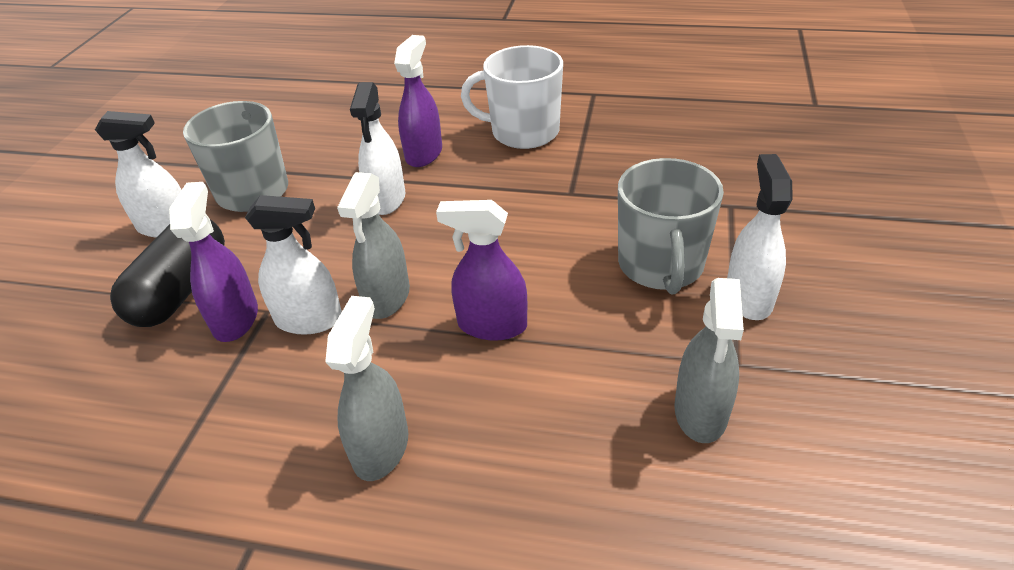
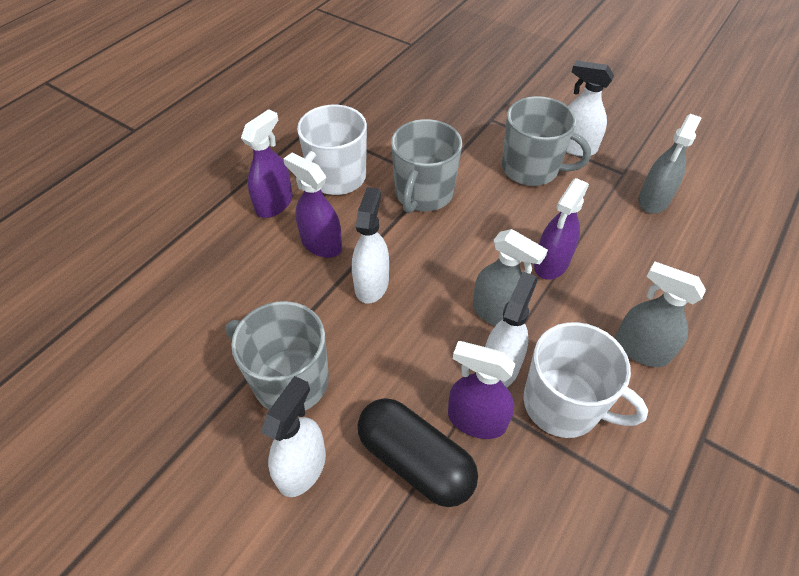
camera: 70 degrees left, 10 degrees up
(272, 385) = (563, 404): none -> white mug
(387, 199) = (371, 284): white spray bottle -> white spray bottle turned 105 degrees counterclockwise
(461, 112) = (274, 204): none -> purple spray bottle
(542, 193) = (423, 194): none -> grey mug
(700, 412) = (653, 200): grey spray bottle -> grey spray bottle turned 90 degrees clockwise

